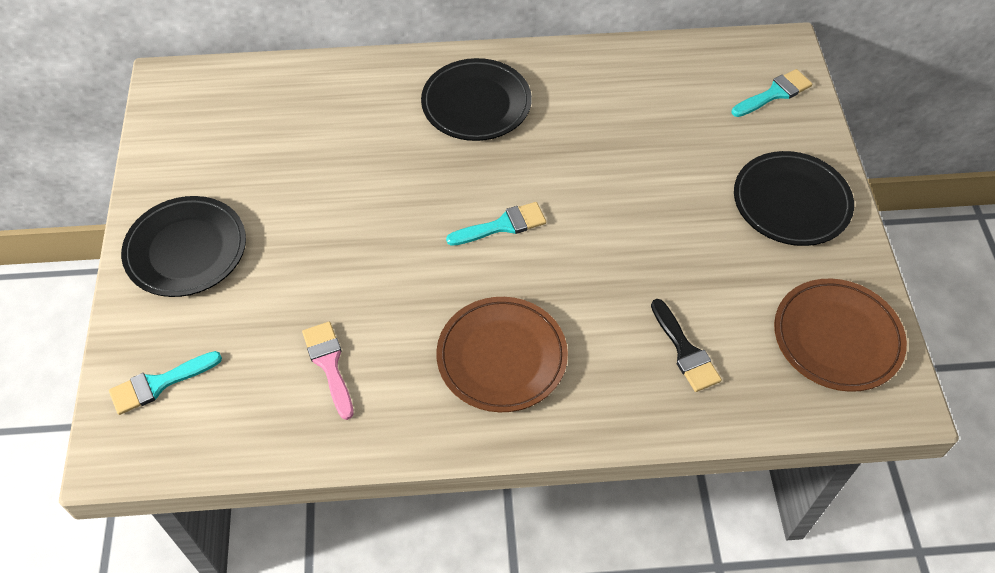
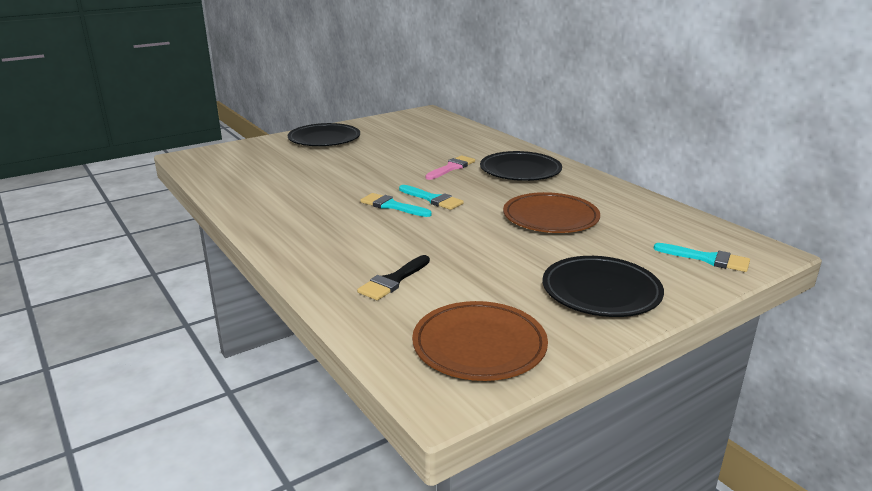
camera: 60 degrees right, 30 degrees down
(159, 384) = (236, 154): turquoise brush -> turquoise brush (392, 206)
(329, 364) = (279, 183): pink brush -> pink brush (451, 167)
(502, 357) = (326, 223): brown plate -> brown plate (550, 218)

